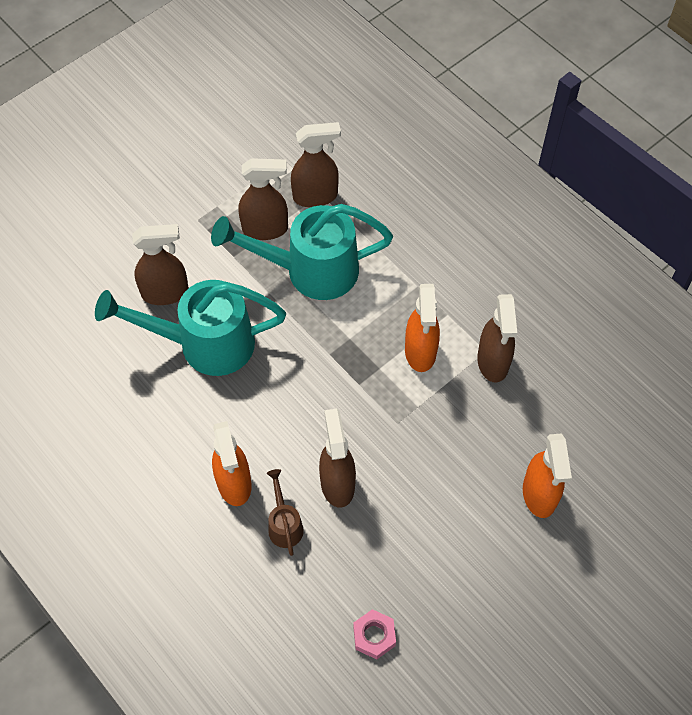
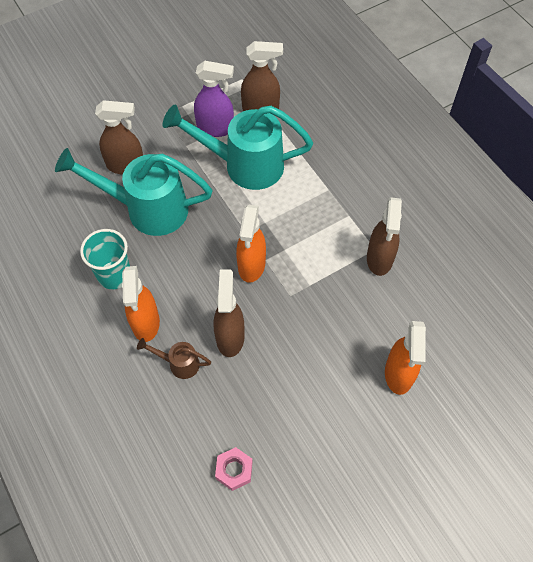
camera: 10 degrees right, 0 degrees up
(183, 431) = (114, 275): none -> turquoise cup
(265, 229) = (216, 128): brown spray bottle -> purple spray bottle
(284, 524) = (179, 363): brown watering can -> brown watering can turned 75 degrees counterclockwise
(420, 352) = (320, 242): orange spray bottle -> orange spray bottle (251, 266)

